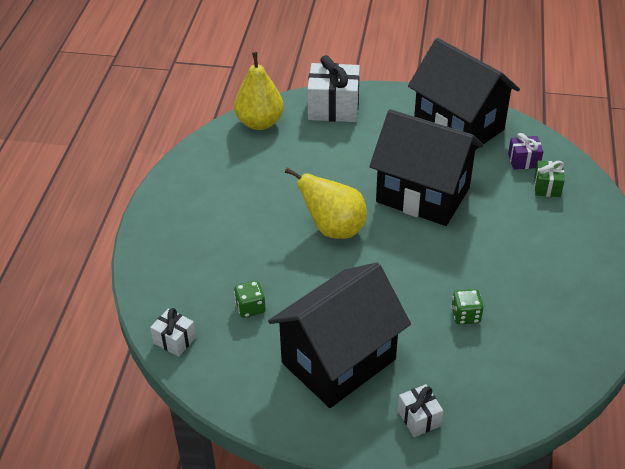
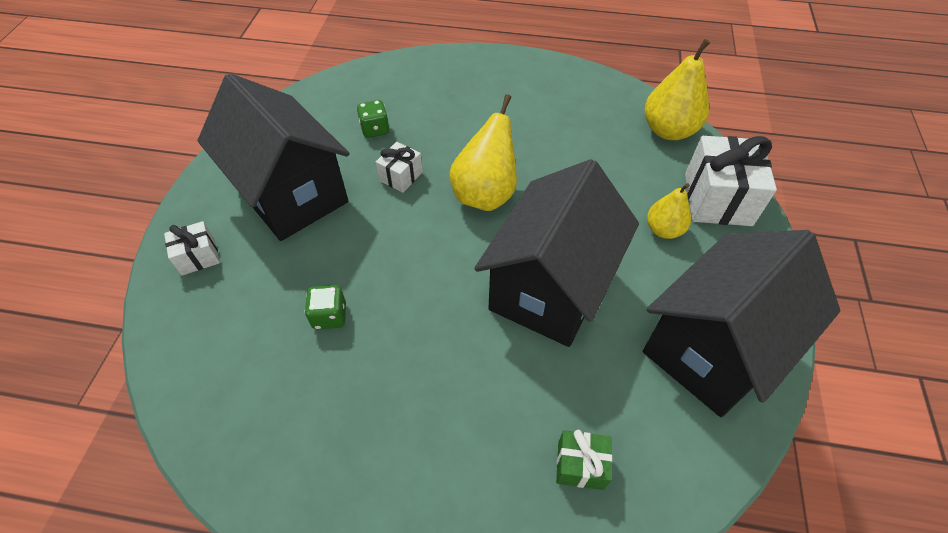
camera: 90 degrees right, 10 degrees up
(174, 340) = (345, 83): white gift -> white gift (401, 176)
(364, 136) = (663, 230): none -> yellow pear
(523, 161) = (643, 437): purple gift -> none

